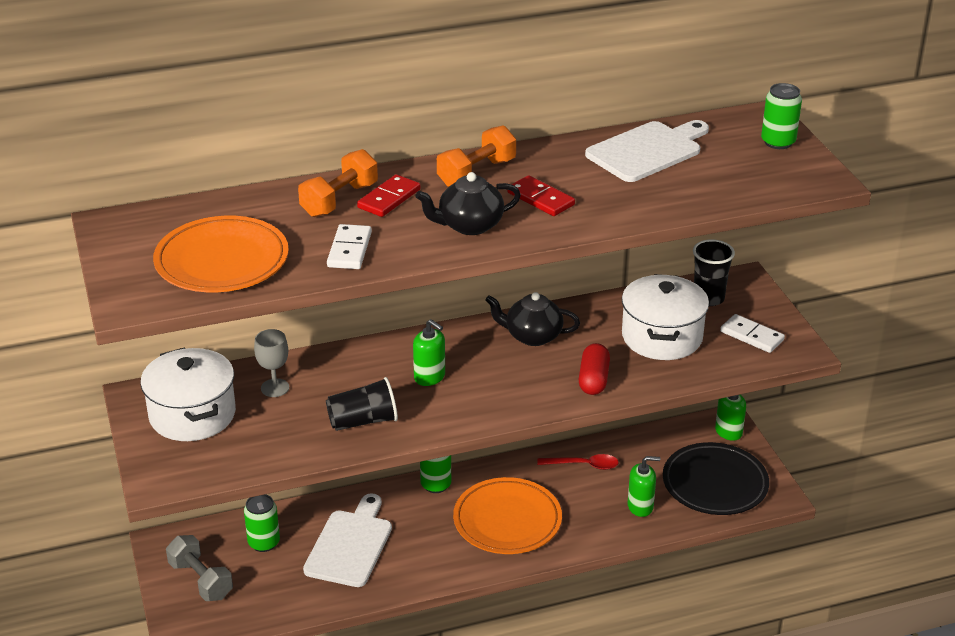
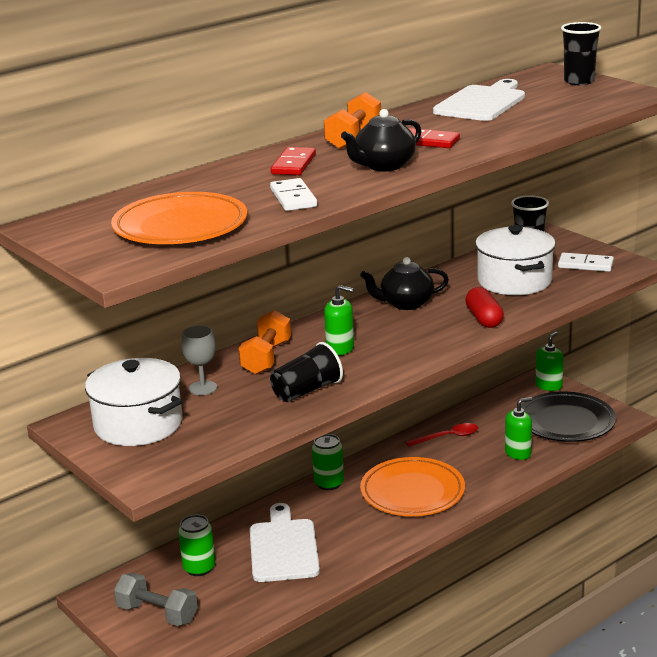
camera: 20 degrees left, 10 degrees down
(339, 200) = (249, 173): orange dumbbell -> orange dumbbell (266, 358)
(778, 142) = (579, 81): green can -> black cup

